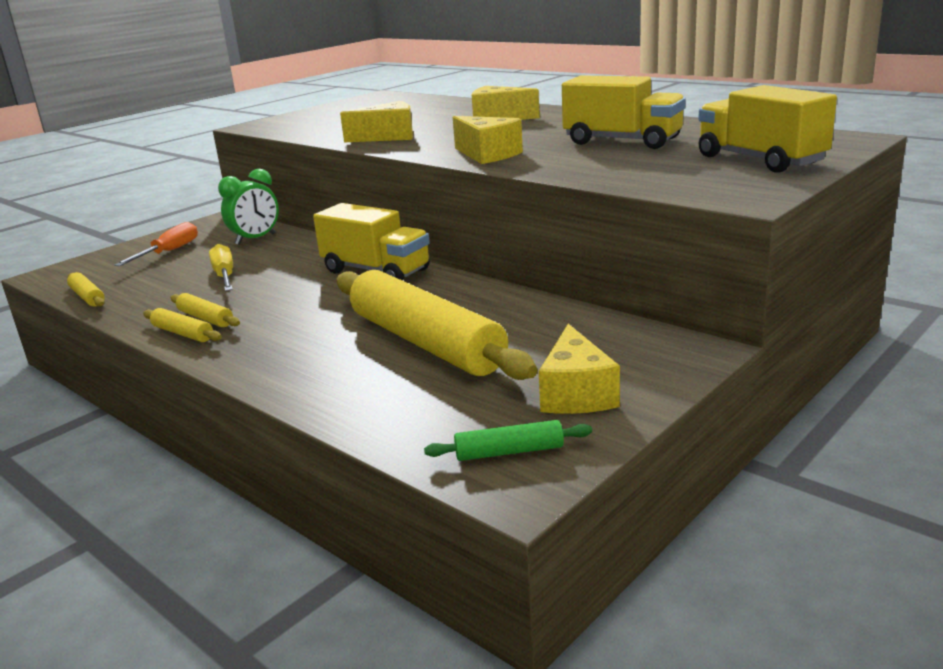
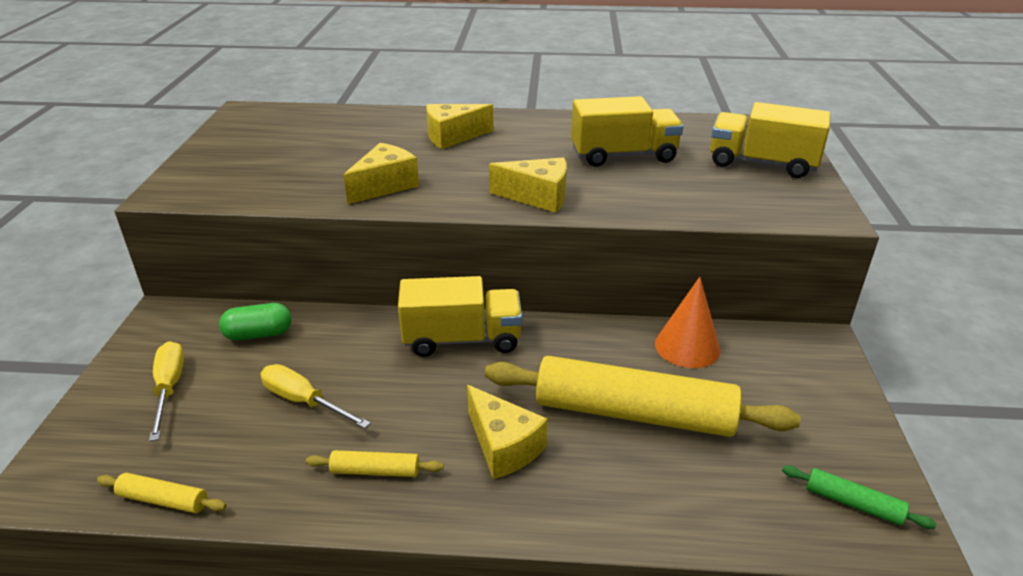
camera: 40 degrees left, 10 degrees up
(169, 252) = (169, 388): orange screwdriver -> yellow screwdriver
(183, 333) = (382, 503): yellow rolling pin -> none
(256, 239) = (258, 334): green clock -> green capsule
(509, 451) = (853, 503): green rolling pin -> green rolling pin turned 75 degrees clockwise
(549, 318) = (687, 346): none -> orange cone
(576, 393) = (812, 421): yellow cheese -> yellow cheese (503, 446)

